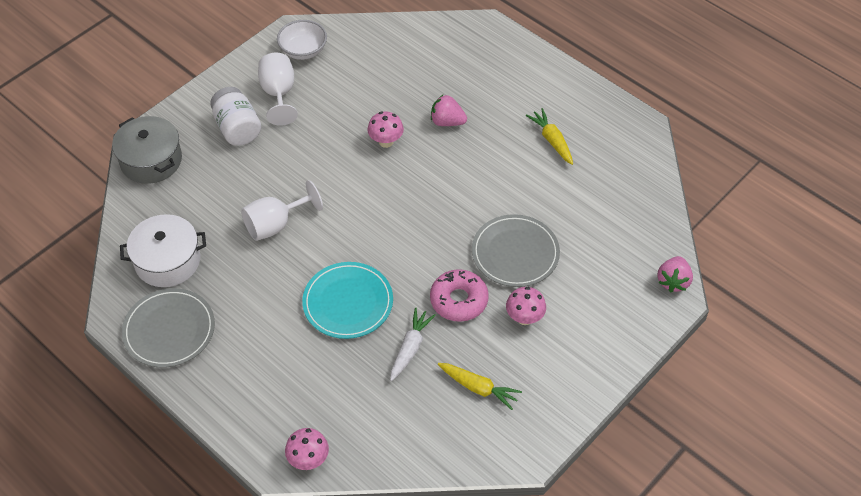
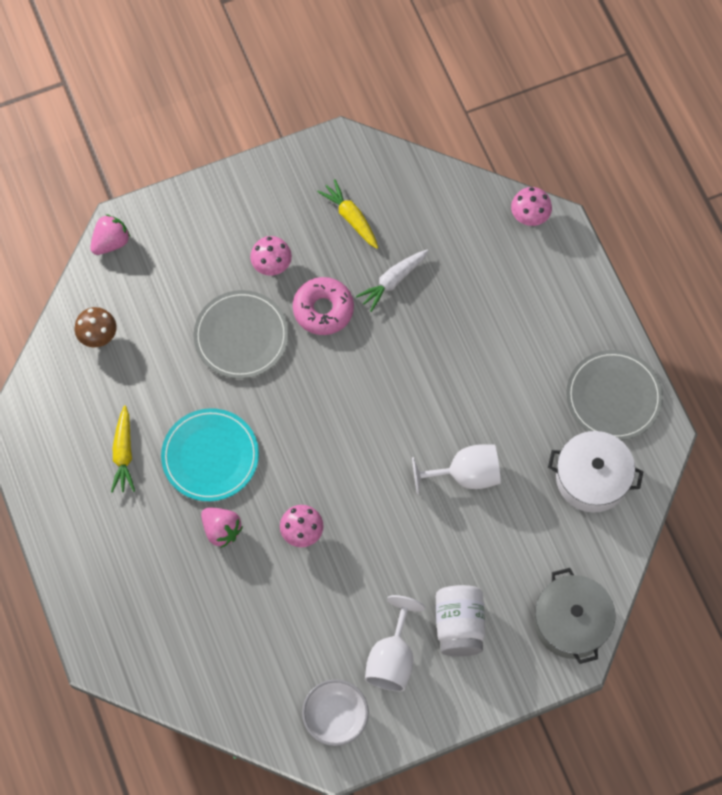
camera: 155 degrees left, 15 degrees up
(348, 302) = (430, 353): turquoise plate -> turquoise plate (210, 456)
(629, 208) = (98, 336): none -> brown mushroom

